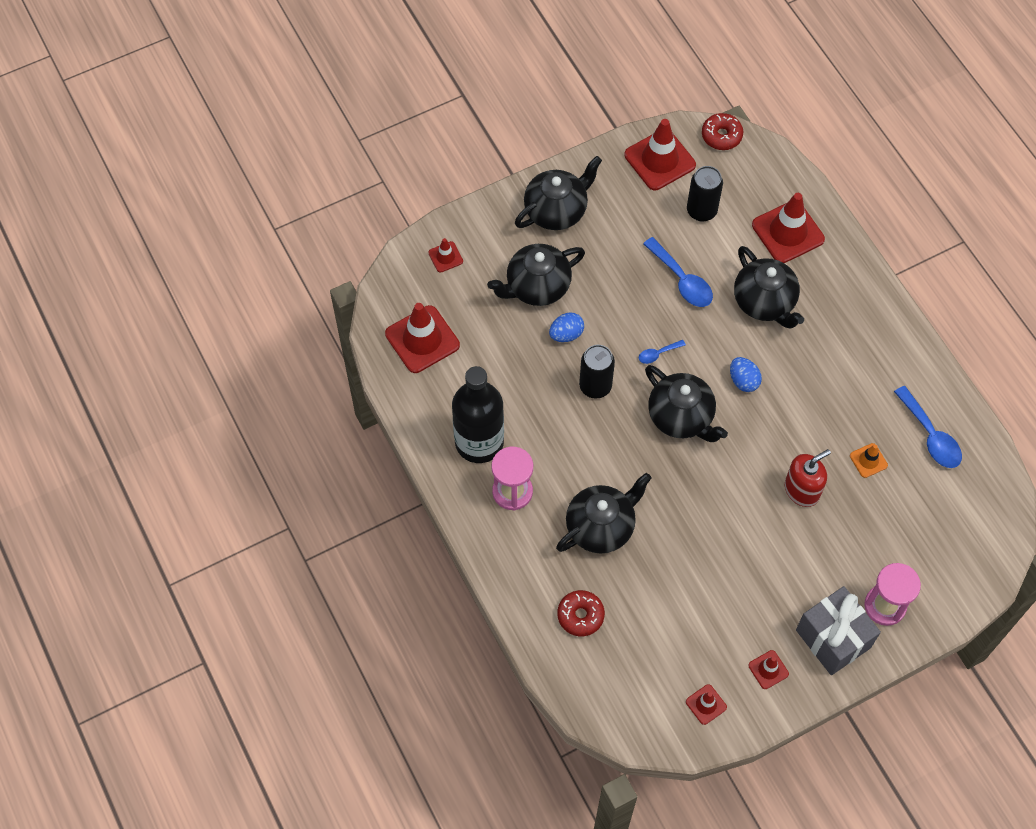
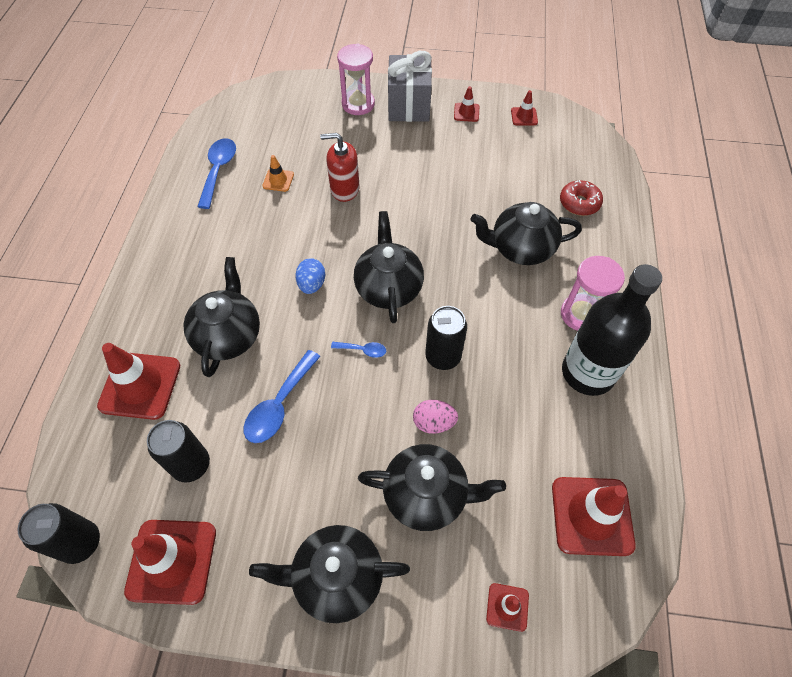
camera: 145 degrees left, 5 degrees down
(566, 334) = (433, 423): blue egg -> pink egg
(681, 280) = (279, 404): blue spoon -> blue spoon turned 150 degrees counterclockwise
(721, 136) = (81, 543): red donut -> black can

